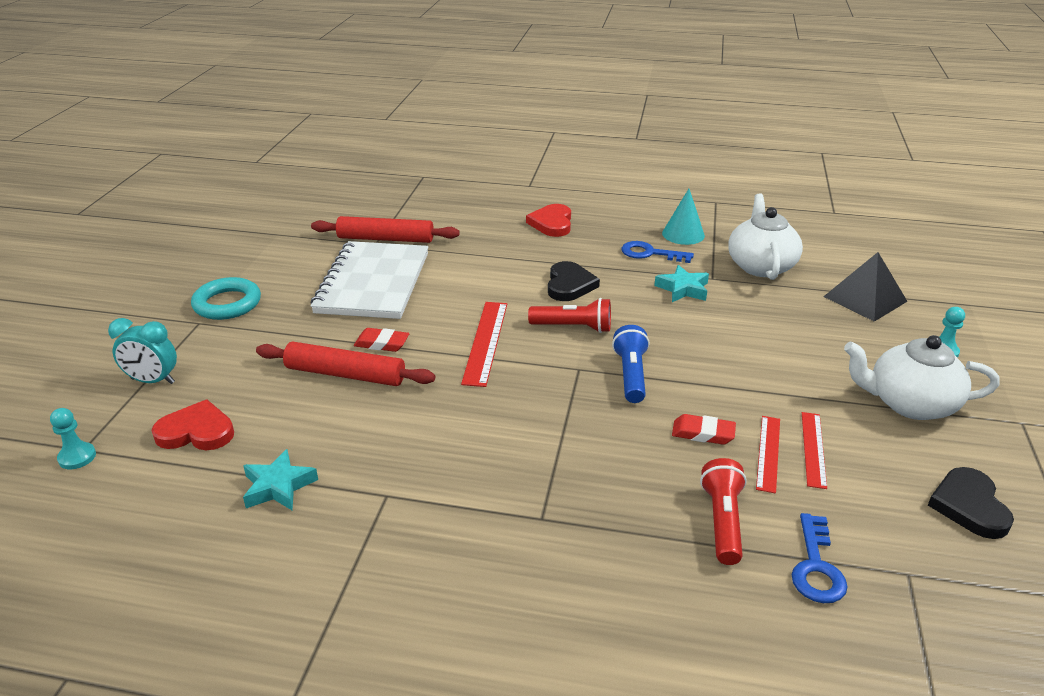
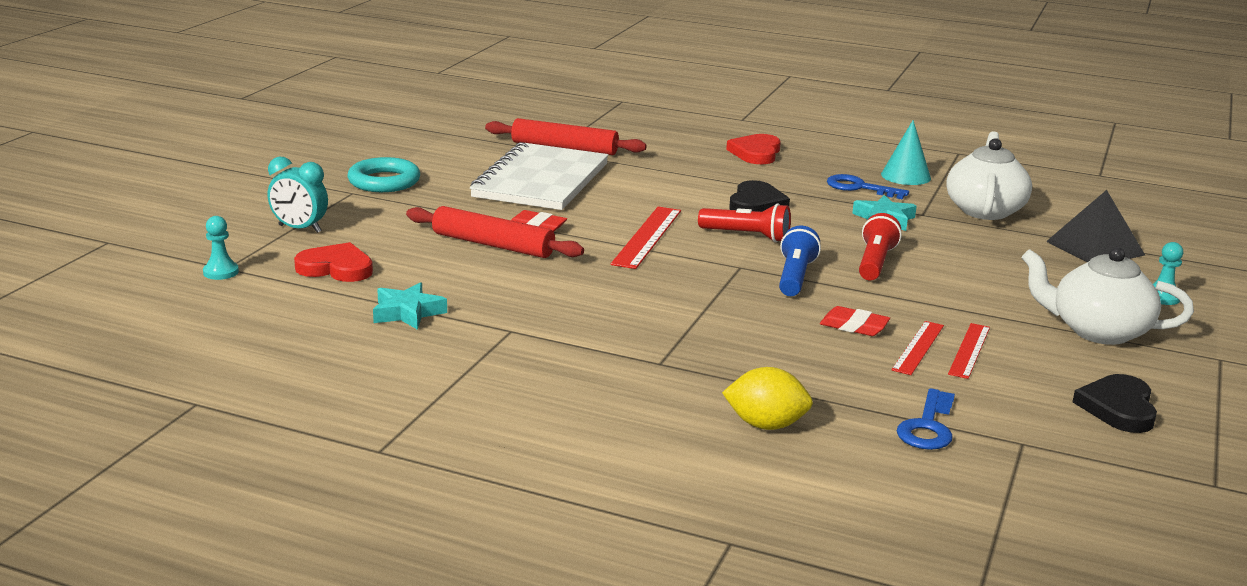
camera: 10 degrees right, 10 degrees down
(667, 594) = (766, 425): none -> yellow lemon
(722, 521) = (844, 386): red flashlight -> red flashlight (875, 262)

